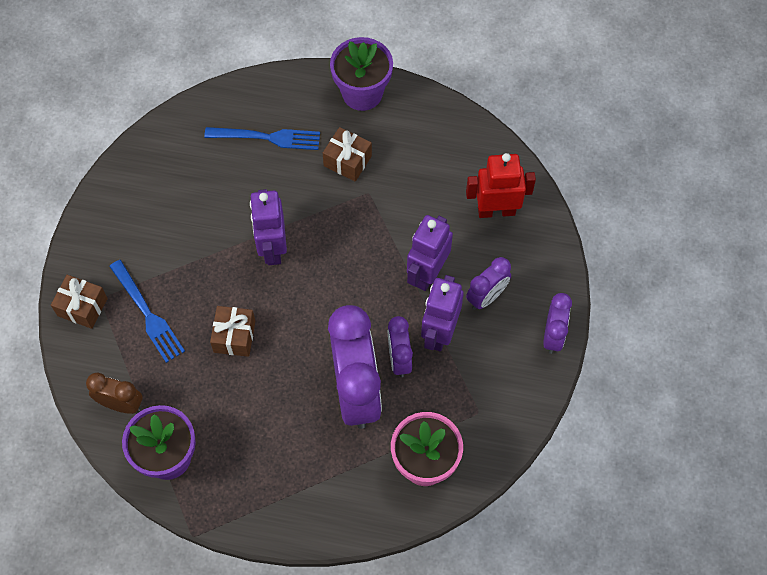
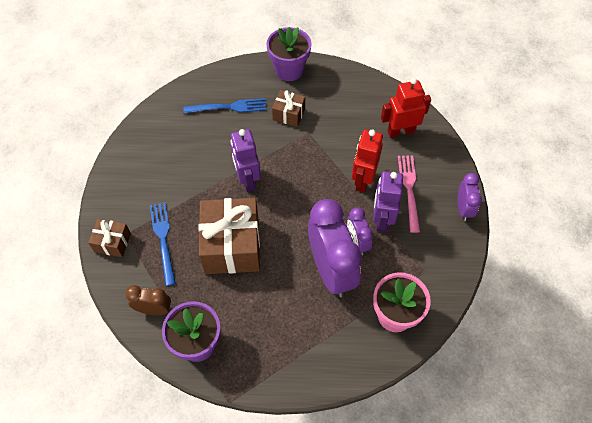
camera: 10 degrees left, 5 degrees down
(147, 314) = (163, 240): blue fork -> blue fork turned 150 degrees counterclockwise
(234, 336) = (232, 246): brown gift -> brown gift, size x1.99
(427, 273) = (363, 180): purple robot -> red robot
(486, 297) = (409, 189): purple clock -> pink fork

